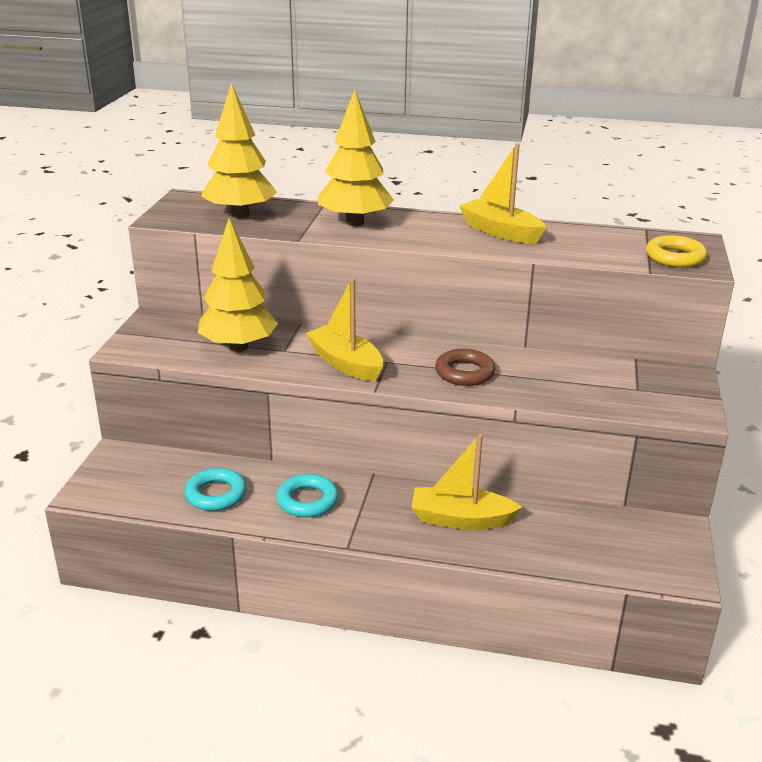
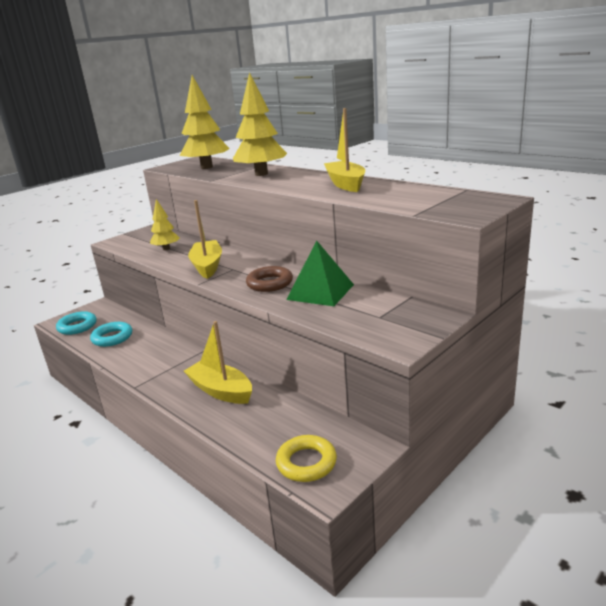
camera: 35 degrees right, 5 degrees down
(238, 347) = (166, 249): yellow tree -> yellow tree, size x0.56
(307, 500) = (151, 354): turquoise ring -> turquoise ring (77, 326)
(538, 372) = (320, 292): none -> green pyramid
(675, 257) = (455, 208): yellow ring -> yellow ring (306, 463)

